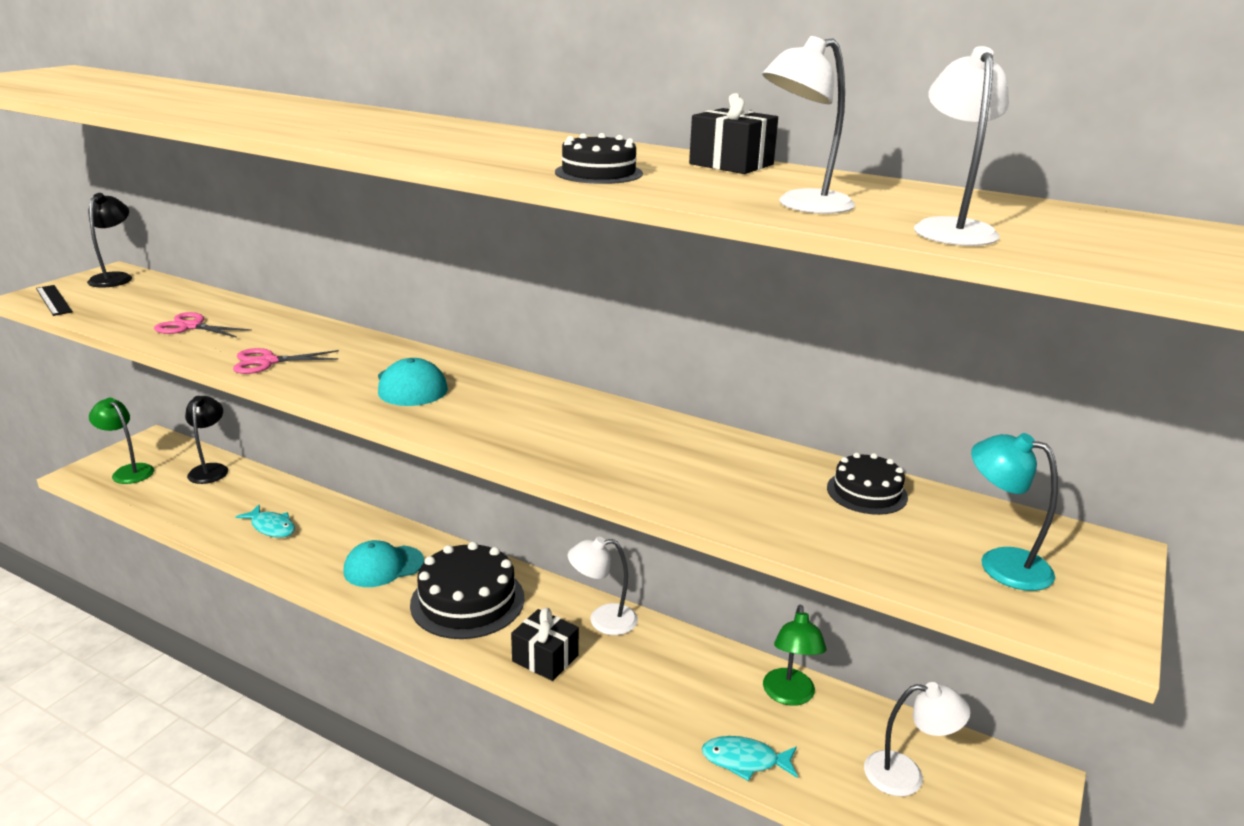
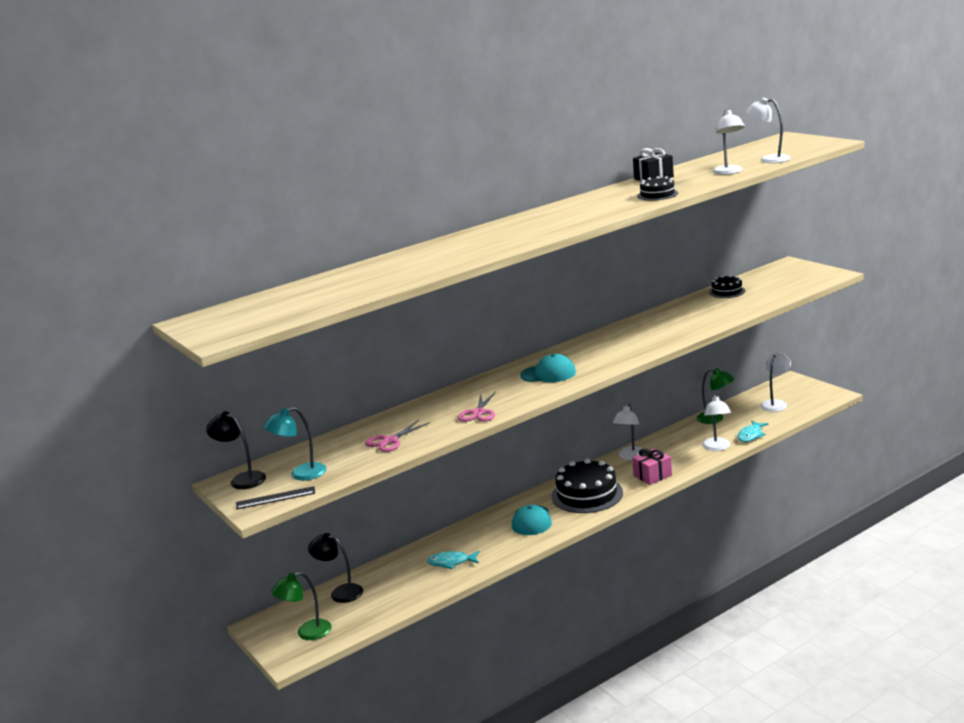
camera: 60 degrees left, 5 degrees down
(271, 527) = (451, 562): turquoise fish -> turquoise fish turned 150 degrees counterclockwise
(545, 658) = (652, 475): black gift -> pink gift
(674, 720) = (717, 447): none -> white lamp
(1001, 563) = (788, 279): turquoise lamp -> turquoise lamp (301, 474)

